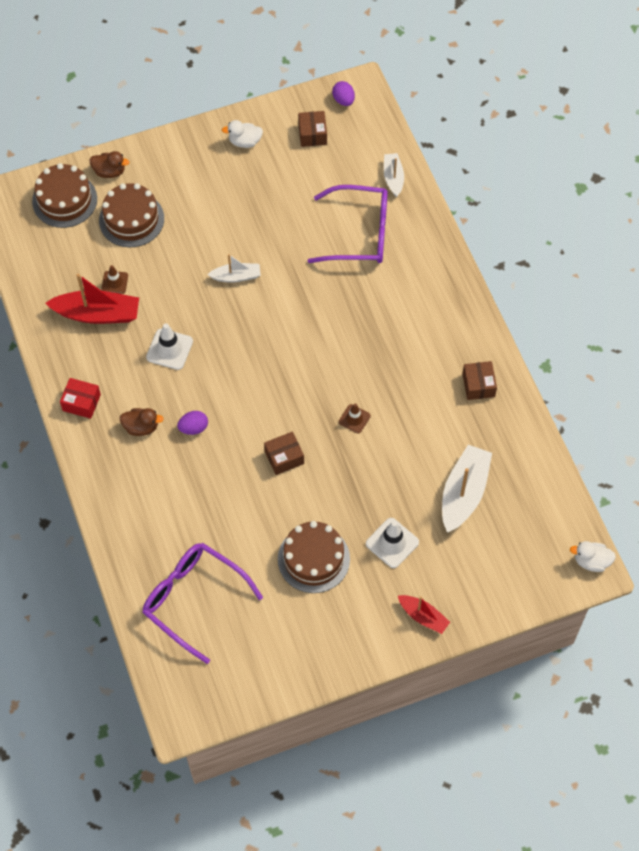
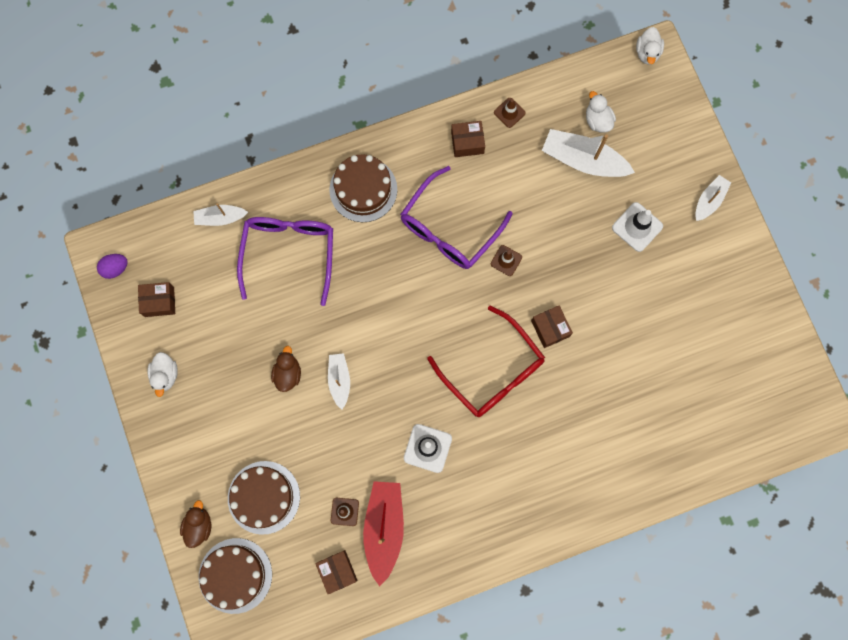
camera: 90 degrees left, 15 degrees up
(62, 277) = (337, 571): none -> brown box
(81, 402) = (491, 539): red box -> none
(141, 427) = (519, 474): brown duck -> brown duck (288, 373)
(193, 428) = (519, 420): purple egg -> none
(194, 600) = (705, 413): purple glasses -> purple glasses (449, 228)
(242, 405) = (492, 371): none -> red glasses
(313, 559) = (657, 300): brown cake -> brown cake (363, 189)
(423, 616) = (709, 200): red boat -> white boat
(509, 508) = (597, 120): none -> white duck
(513, 424) = (509, 113): none -> brown traffic cone

